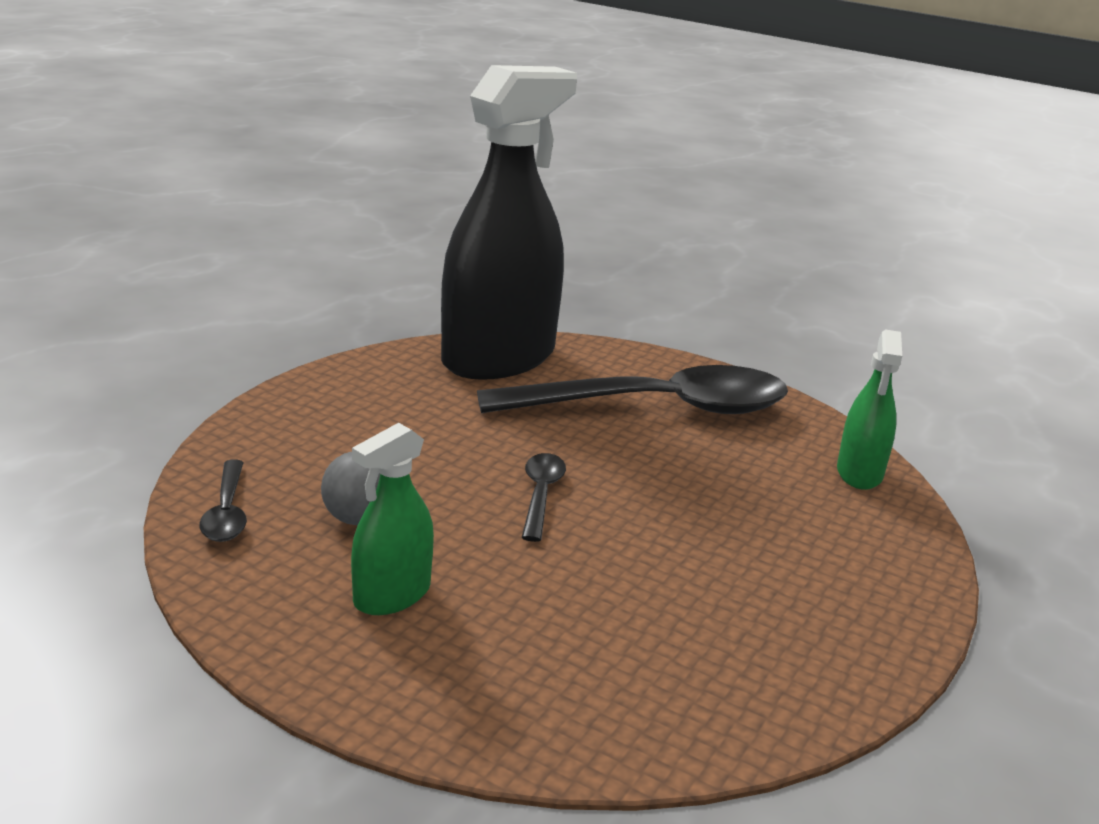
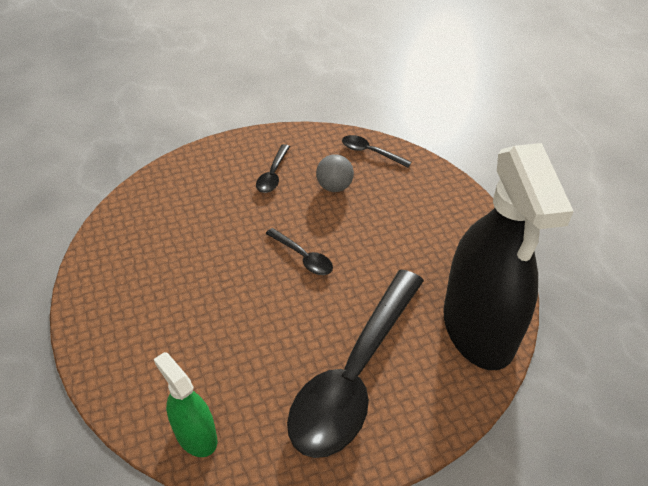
camera: 130 degrees right, 20 degrees up
(392, 595) = (273, 174): green spray bottle -> black spoon

